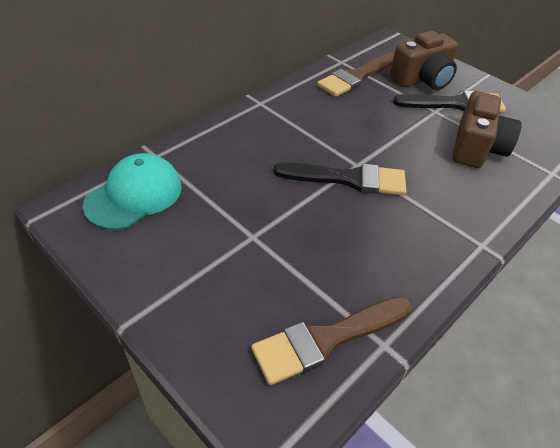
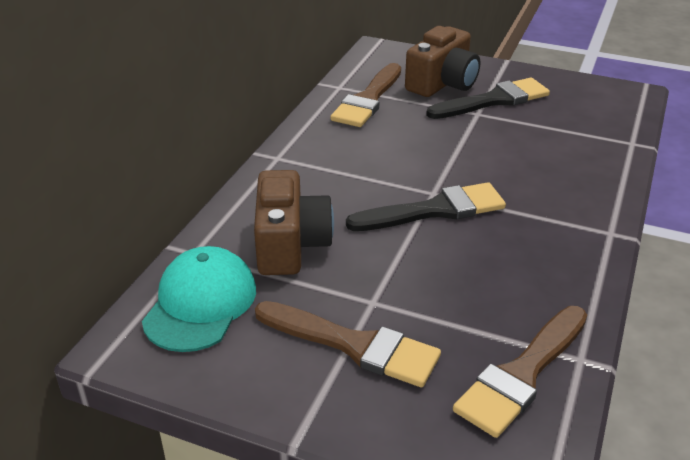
camera: 20 degrees left, 10 degrees down
(215, 265) = (353, 345): none -> brown brush
(476, 148) = (544, 139): brown camera -> brown camera (290, 244)

